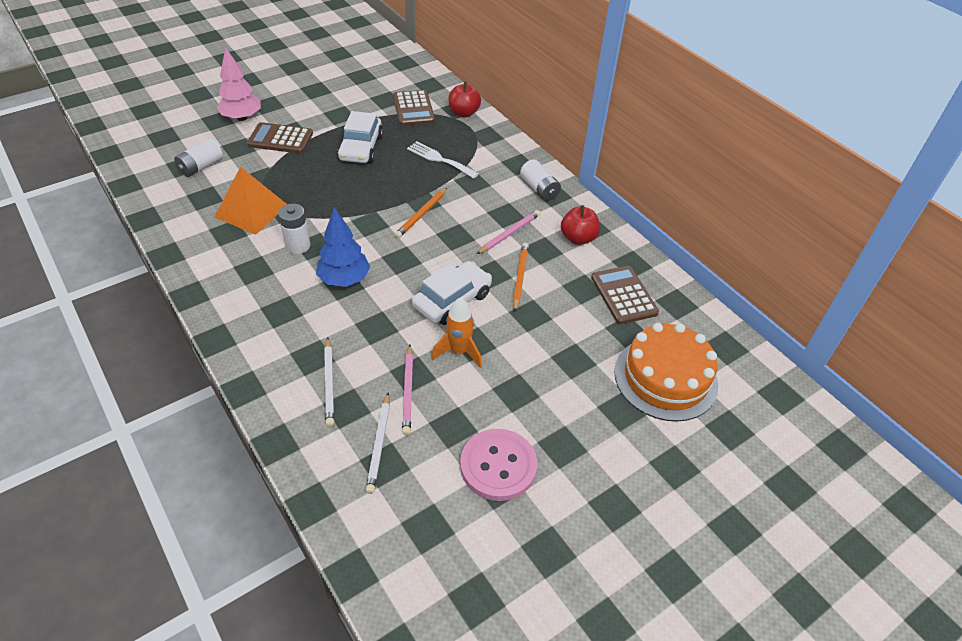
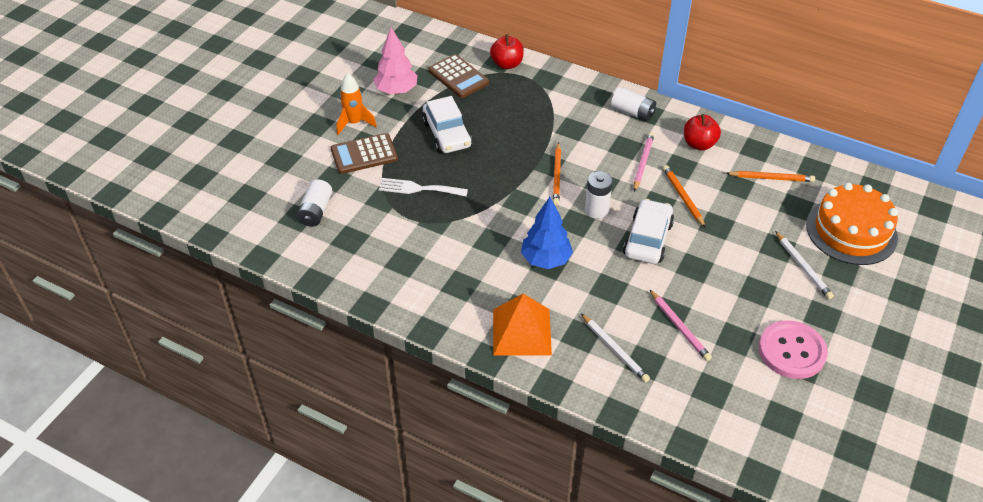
camera: 25 degrees left, 0 degrees up
(242, 118) = (305, 147): pink tree -> pink tree (396, 91)
(251, 211) = (406, 233): orange pyramid -> orange pyramid (521, 331)
(298, 245) = (478, 247): white battery -> white battery (596, 210)
(379, 444) = (695, 377): white pencil -> white pencil (803, 267)
(439, 159) = (526, 118): white fork -> white fork (418, 188)
(459, 352) = (689, 279): orange rocket -> orange rocket (354, 123)
(624, 295) = (771, 178): brown calculator -> orange pencil

